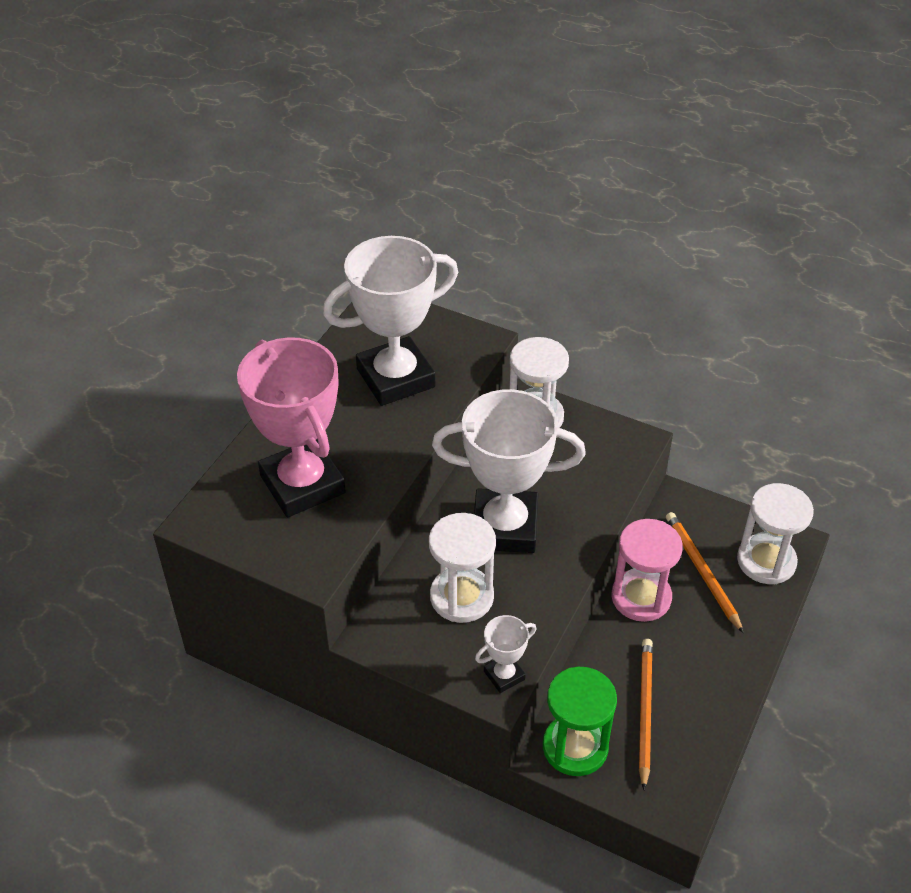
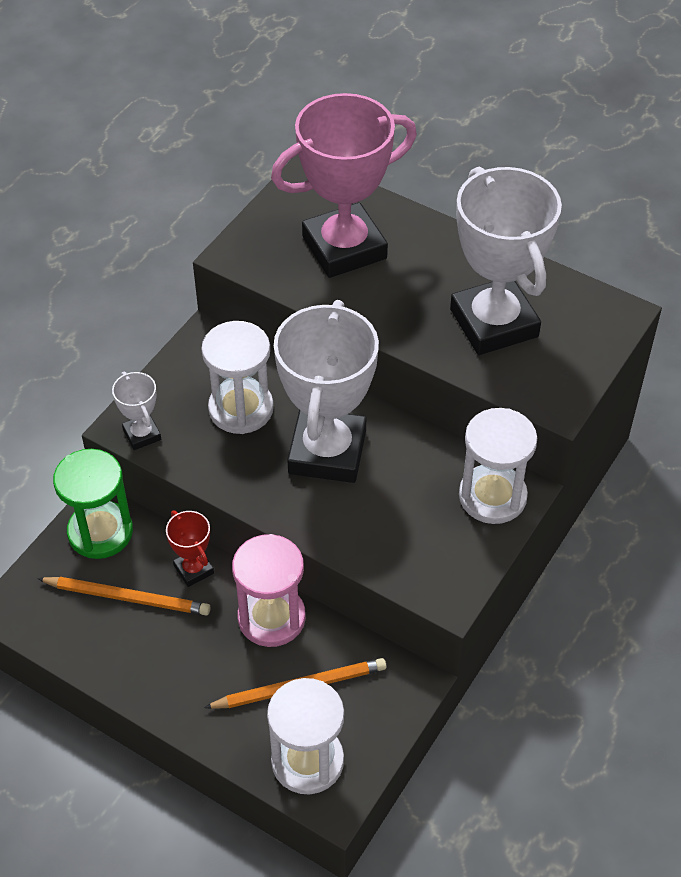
camera: 95 degrees right, 5 degrees up
(603, 662) = (193, 569): none -> red trophy

